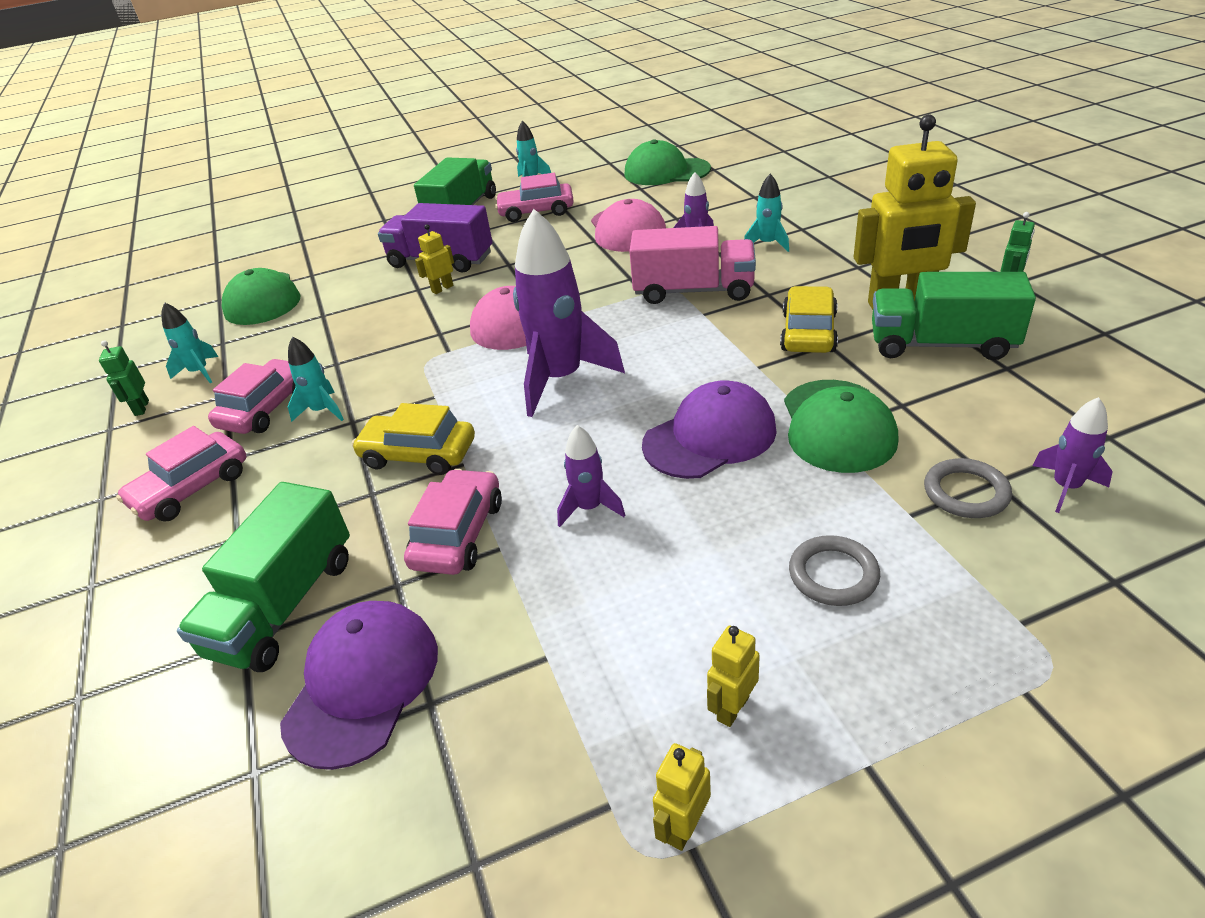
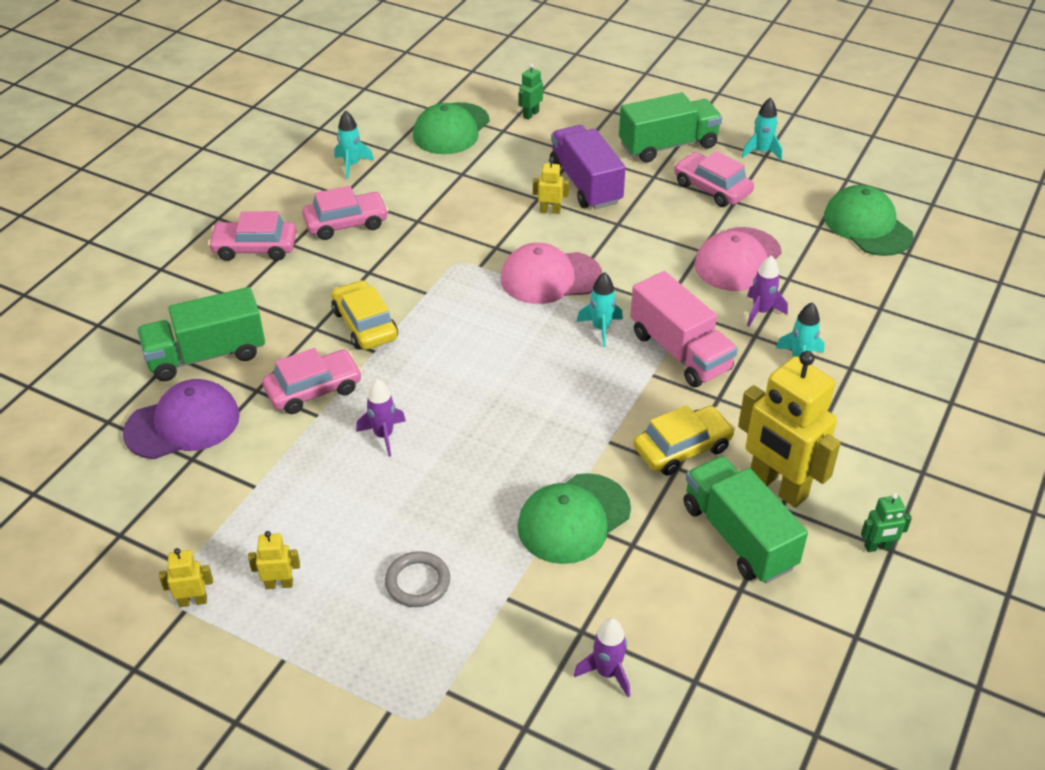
camera: 45 degrees right, 5 degrees up
(141, 408) = (298, 168): green robot -> green robot (530, 114)
(322, 411) = (366, 251): turquoise rocket -> turquoise rocket (601, 328)
(561, 379) = (499, 344): purple rocket -> none
(710, 437) = (502, 456): purple cap -> none
(966, 492) = (555, 619): grey ring -> none

